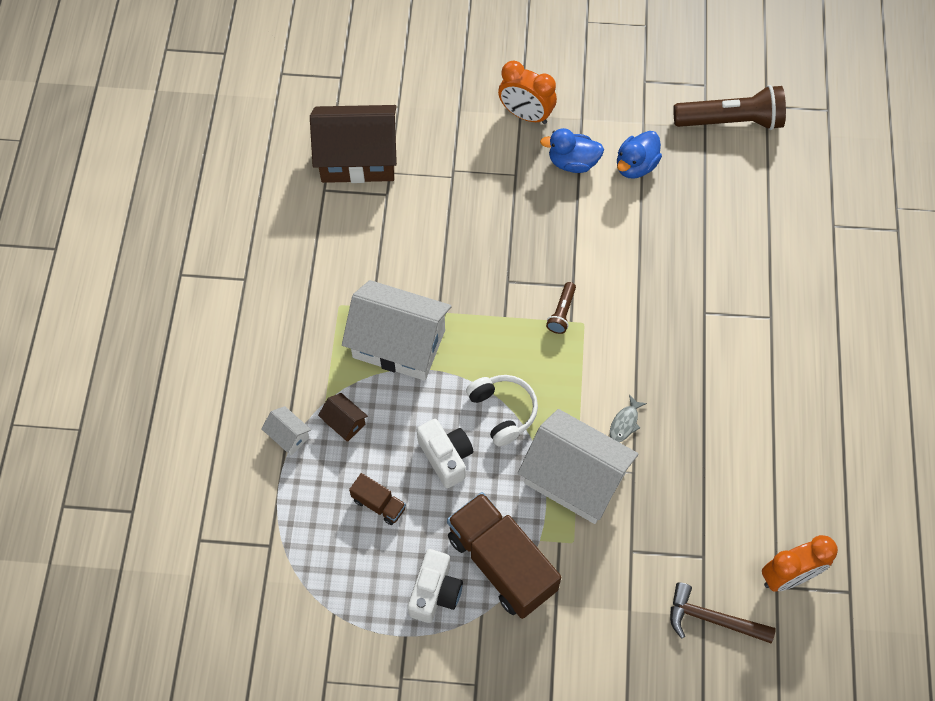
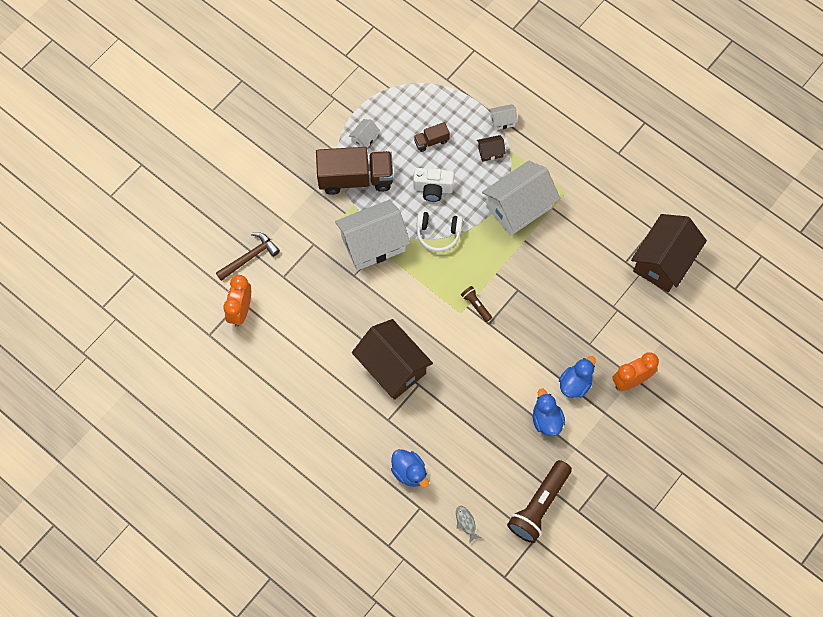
camera: 125 degrees right, 5 degrees up
(435, 592) = (364, 138): white camera -> white house
(625, 423) = (384, 291): grey fish -> grey fish (466, 523)
(708, 353) = (392, 367): none -> brown house
(806, 259) = (409, 472): none -> blue duck

